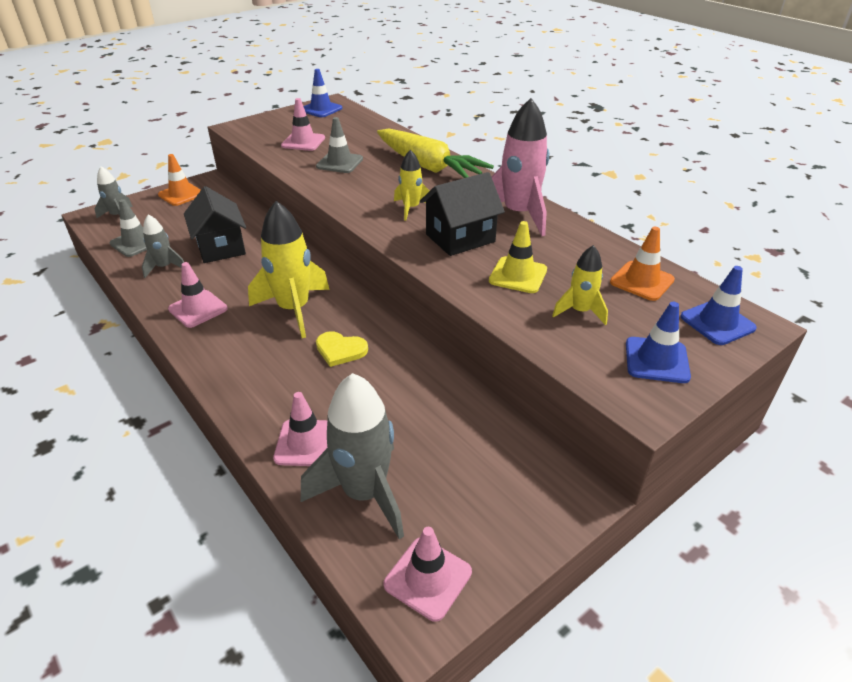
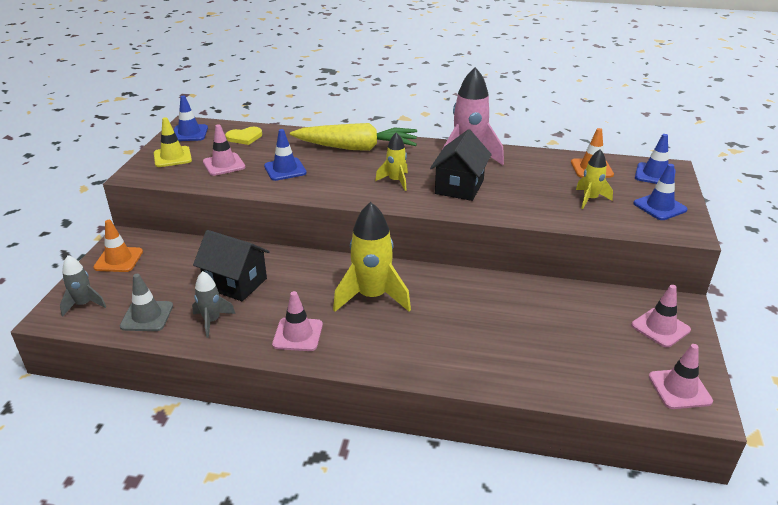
camera: 40 degrees left, 5 degrees down
(306, 443) = (516, 368): pink traffic cone -> pink traffic cone (660, 328)
(339, 163) = (285, 169): grey traffic cone -> blue traffic cone
(340, 350) = (446, 304): yellow heart -> yellow heart (244, 137)
(364, 493) = (589, 372): grey rocket -> none
(518, 275) = (528, 194): yellow traffic cone -> yellow traffic cone (172, 157)

